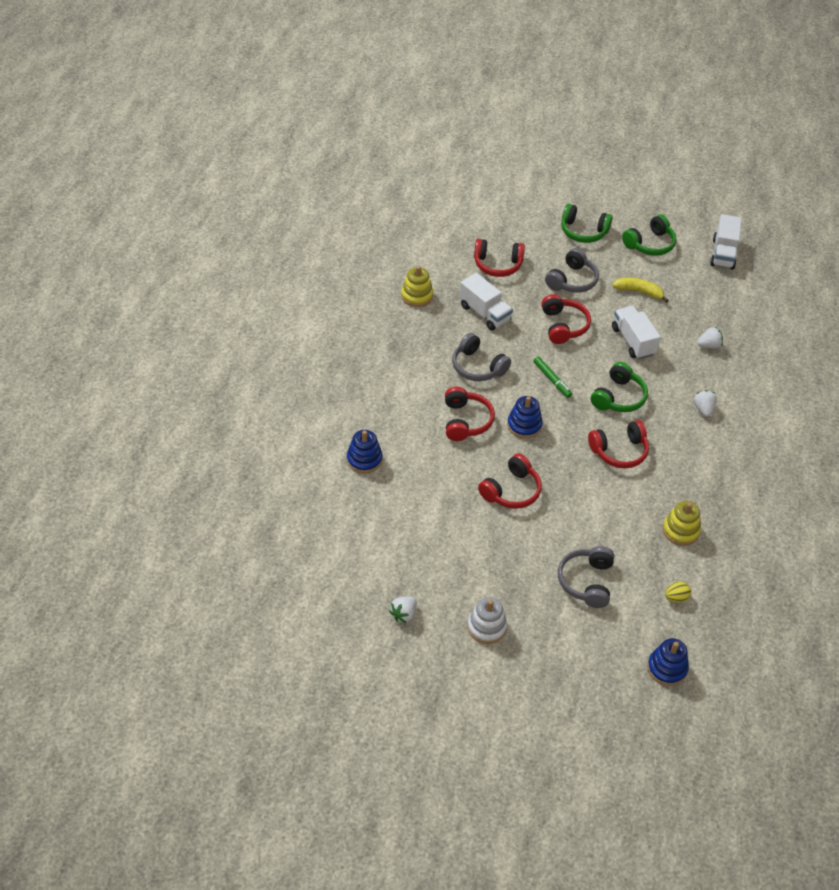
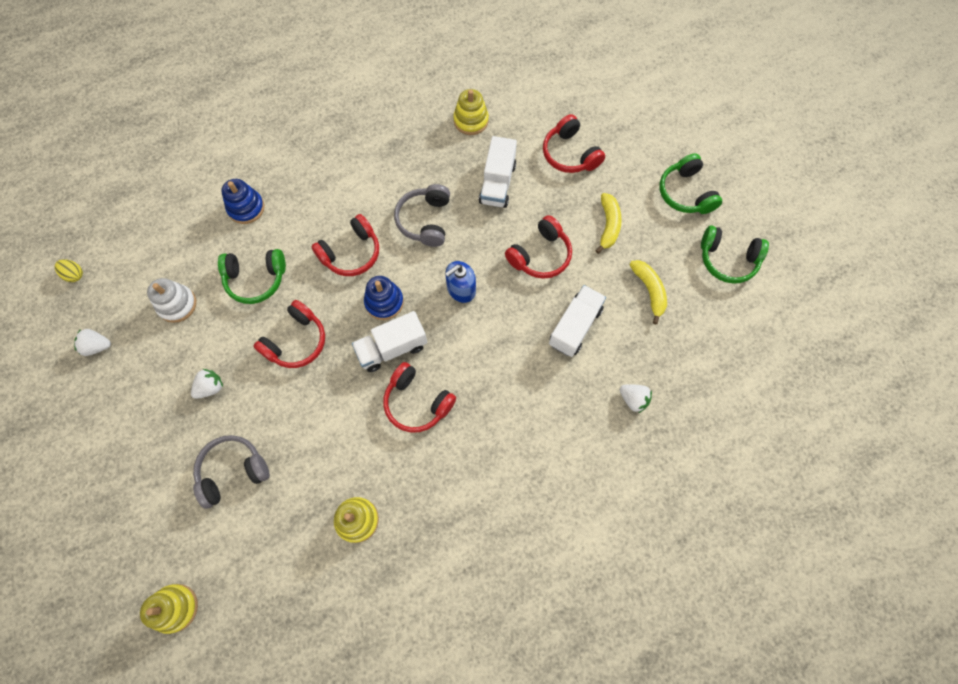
camera: 55 degrees right, 20 degrees up
(486, 627) = (125, 420): white stacking toy -> white stacking toy (177, 304)
(511, 491) = (296, 341): red headphones -> red headphones turned 60 degrees counterclockwise
(552, 380) = (461, 289): green marker -> blue soap dispenser
(572, 280) = (608, 225): grey headphones -> yellow banana
(618, 397) = (487, 359): green headphones -> green headphones (256, 279)
(667, 668) = (175, 608): blue stacking toy -> yellow stacking toy
(676, 598) = (268, 565): yellow egg -> yellow egg (74, 275)
(703, 409) = (538, 446): white strawberry -> white strawberry (210, 387)
(723, 253) = (783, 334): white truck -> white truck (392, 348)

